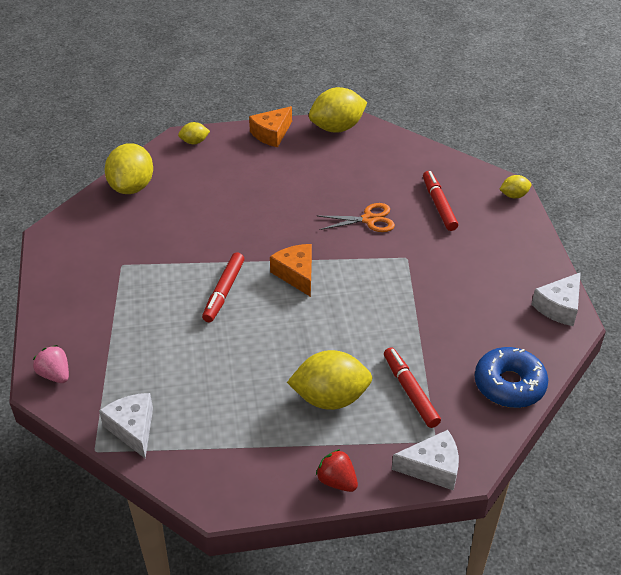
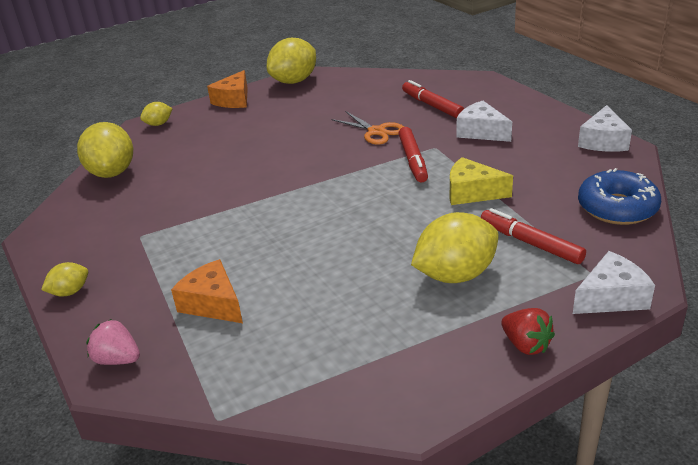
camera: 20 degrees left, 10 degrees down
(133, 428) = (251, 379): white cheese -> white cheese (481, 132)
(224, 292) = (271, 224): red marker -> red marker (413, 160)
(296, 274) = (338, 189): orange cheese -> orange cheese (213, 304)
(337, 481) = (526, 345): red strawberry -> red strawberry turned 150 degrees counterclockwise
(369, 219) = (376, 131): orange scissors -> orange scissors turned 75 degrees clockwise
(401, 321) = (472, 192): none -> yellow cheese
(514, 195) = (491, 83): yellow lemon -> yellow lemon (70, 292)

